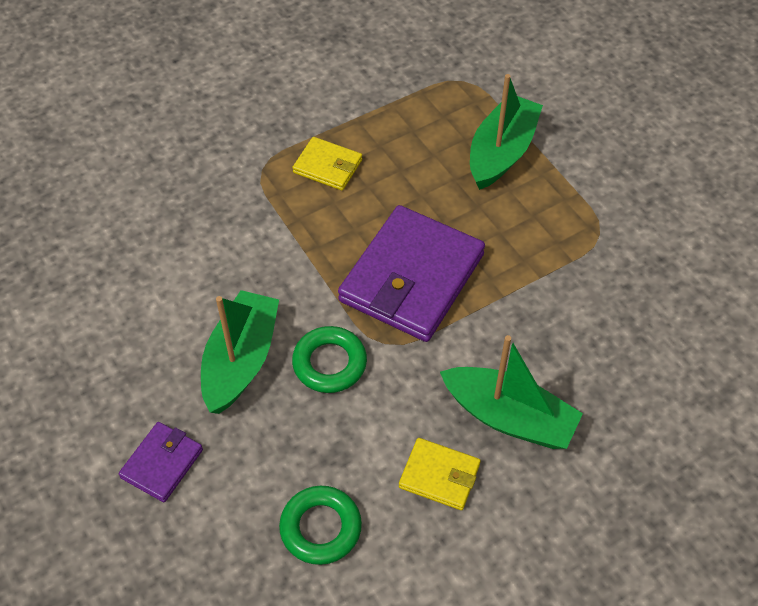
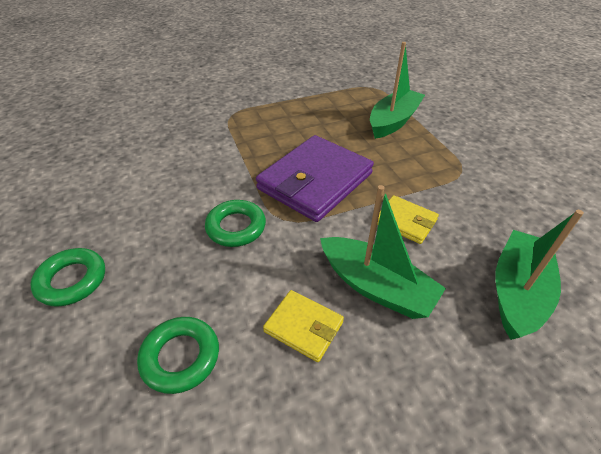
camera: 10 degrees right, 10 degrees down
(162, 463) = (72, 280): purple wallet -> green ring
(241, 360) = (169, 216): green boat -> green boat (517, 292)
(328, 166) = (274, 117): yellow wallet -> yellow wallet (405, 221)

